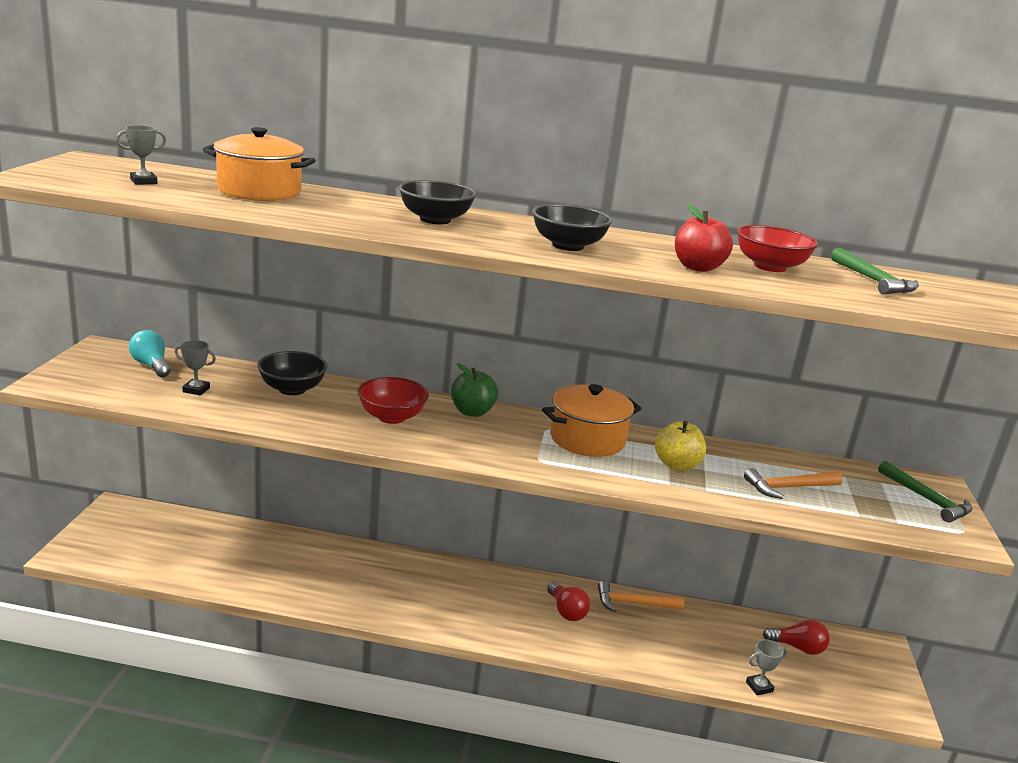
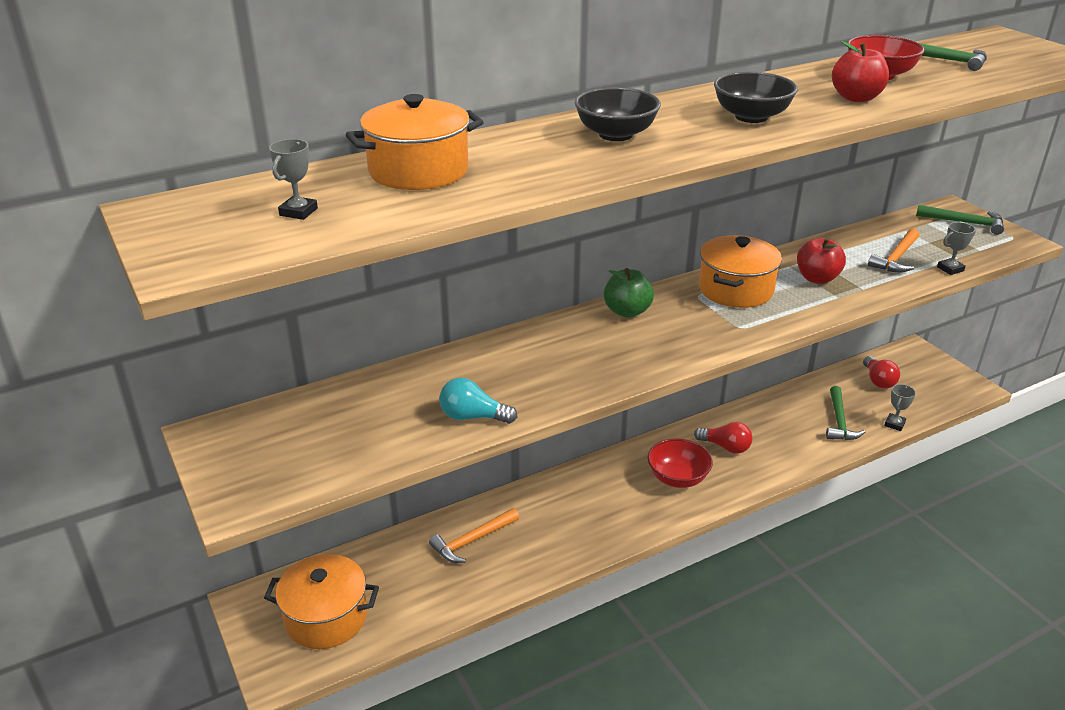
camera: 35 degrees left, 10 degrees up
(139, 542) = (326, 617): none -> orange pot
(151, 365) = (296, 424): turquoise light bulb -> turquoise light bulb (473, 417)
(196, 390) = (387, 423): grey trophy -> grey trophy (950, 269)
(292, 389) = (463, 372): black bowl -> none
(391, 417) = (584, 352): red bowl -> red bowl (677, 478)
(633, 603) = (755, 412): orange hammer -> orange hammer (472, 541)
(677, 465) = (817, 278): yellow apple -> red apple
(704, 653) = (839, 421): none -> green hammer
(798, 648) = (878, 381): red light bulb -> red light bulb turned 105 degrees clockwise

